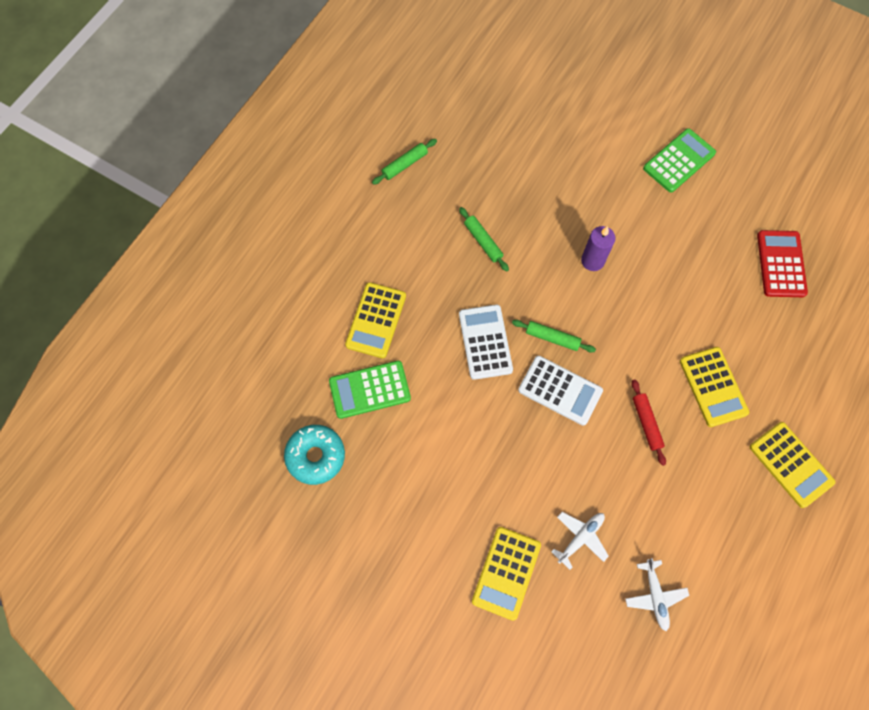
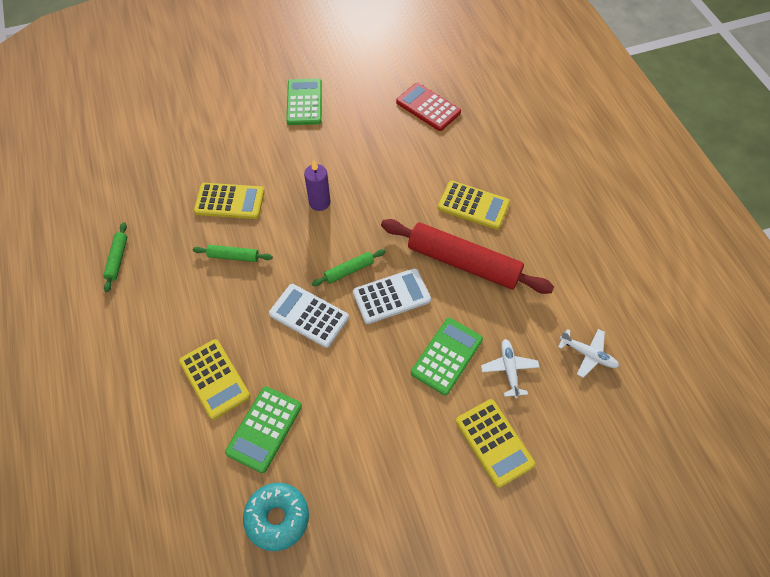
camera: 50 degrees left, 10 degrees down
(547, 477) = (447, 356): none -> green calculator
(646, 423) = (463, 263): red rolling pin -> red rolling pin, size x2.24
(791, 464) = (562, 205): yellow calculator -> yellow calculator (230, 201)

